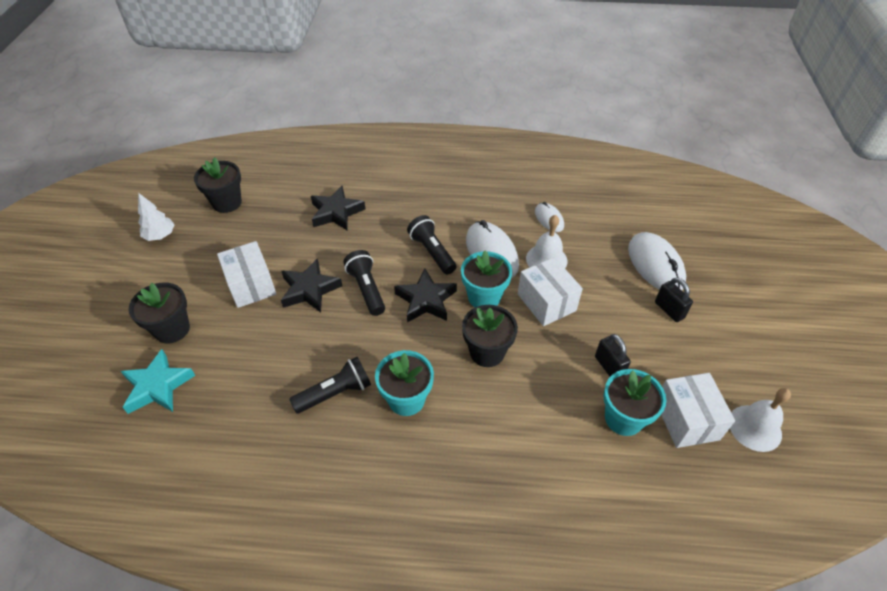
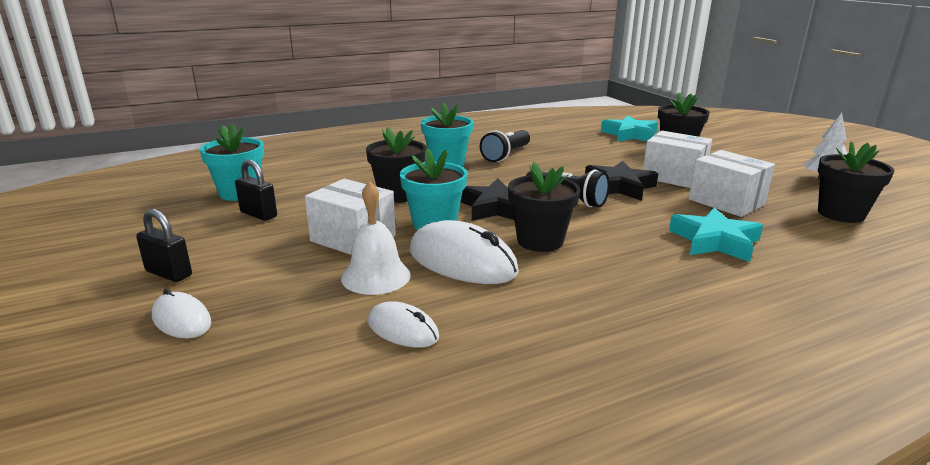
camera: 150 degrees right, 25 degrees down
(336, 212) = (714, 241): black star -> turquoise star
(432, 252) = (540, 241): black flashlight -> black flower pot
(655, 265) = (181, 320): white mouse -> white mouse, size x0.55
(686, 420) = (170, 205): white box -> white box (726, 202)
(755, 428) = (88, 215): white bell -> none

